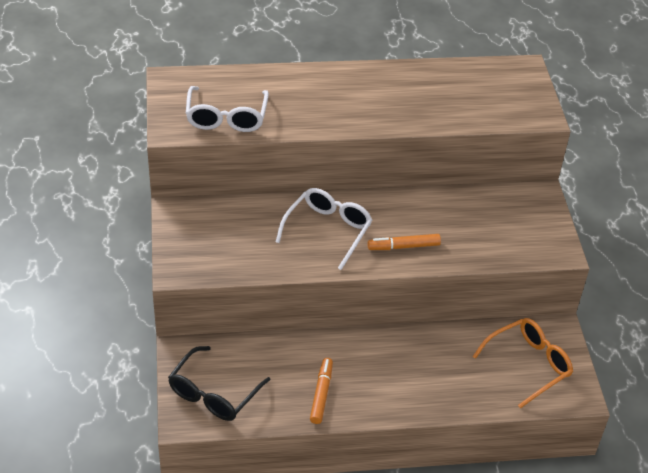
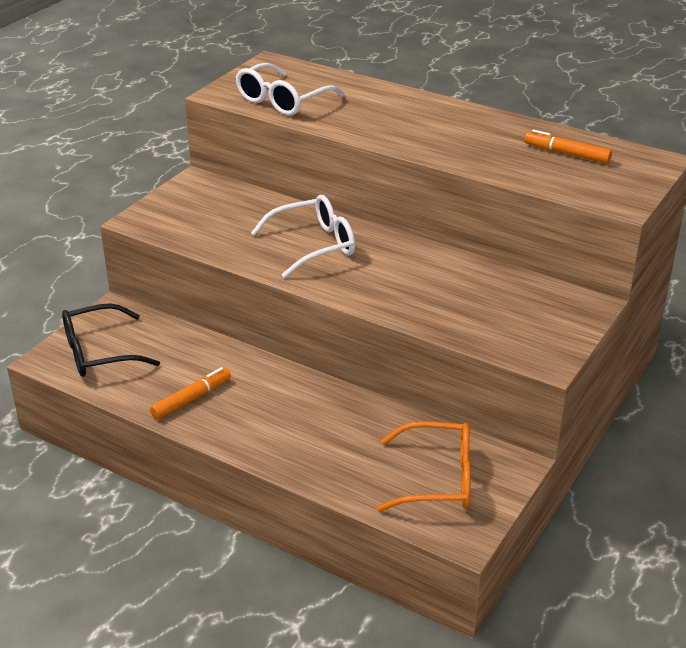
camera: 40 degrees right, 10 degrees down
(403, 246) = (373, 286): orange marker -> orange marker (567, 154)

